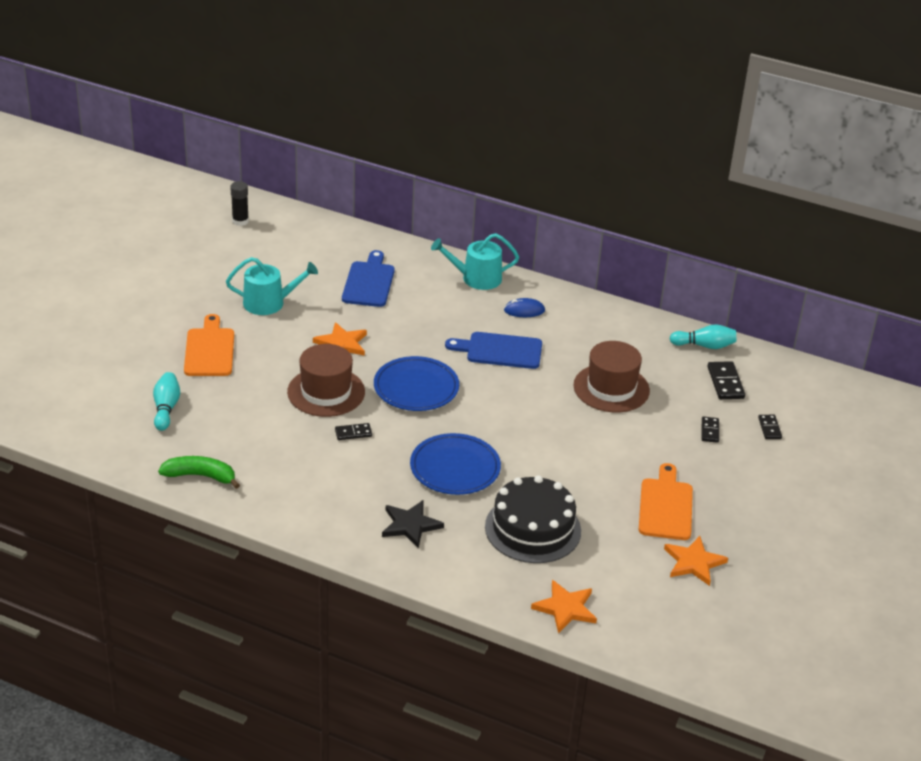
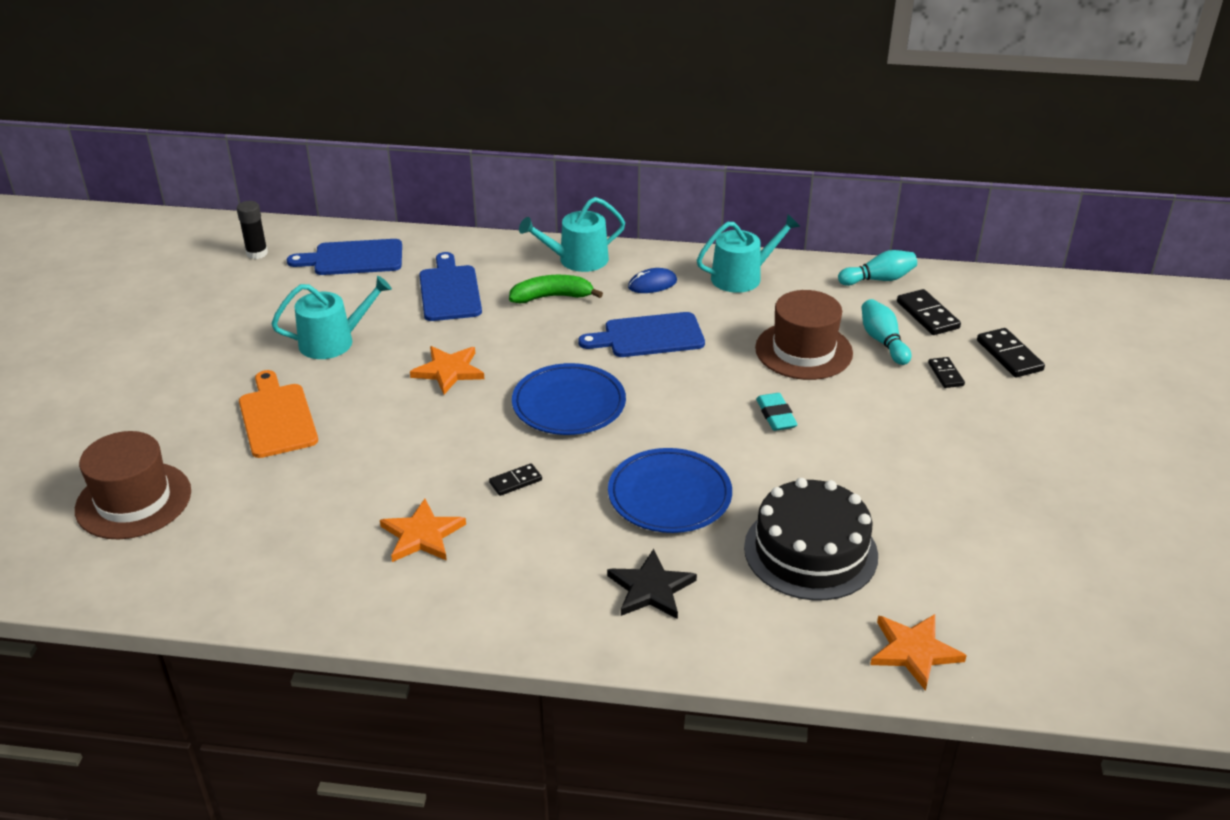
camera: 15 degrees left, 0 degrees up
(166, 408) = (245, 509): turquoise bowling pin -> turquoise bowling pin (883, 341)
(200, 476) = (330, 594): green banana -> green banana (552, 297)
(309, 240) = (353, 258): none -> blue cutting board
(326, 392) = (455, 436): brown hat -> brown hat (133, 500)
(562, 431) = (776, 415): none -> turquoise eraser
(597, 320) = (742, 277): none -> turquoise watering can
(666, 506) = (953, 479): orange cutting board -> none
(694, 562) = (1031, 543): orange star -> orange star (422, 535)
(769, 428) = (1009, 355): black domino -> black domino, size x1.61

